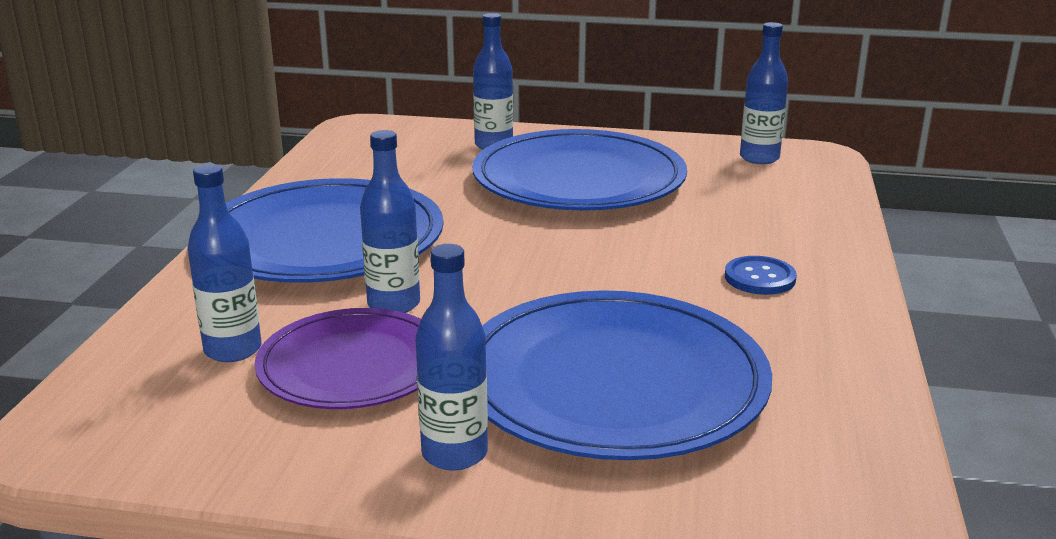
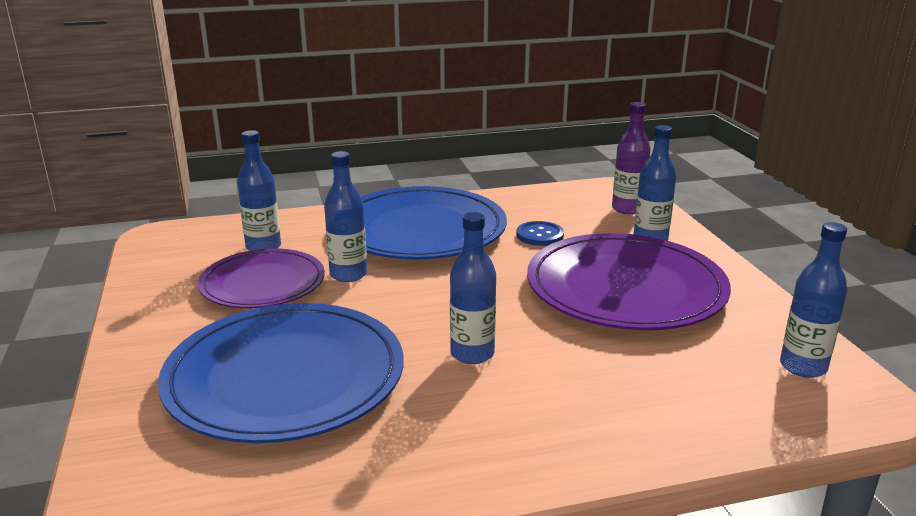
camera: 65 degrees right, 0 degrees up
(413, 136) = (627, 209): none -> purple bottle
(454, 453) = (174, 341): blue bottle -> blue bottle (472, 354)
(579, 180) = (625, 288): blue plate -> purple plate
(759, 278) = (511, 413): blue button -> blue button (540, 235)

